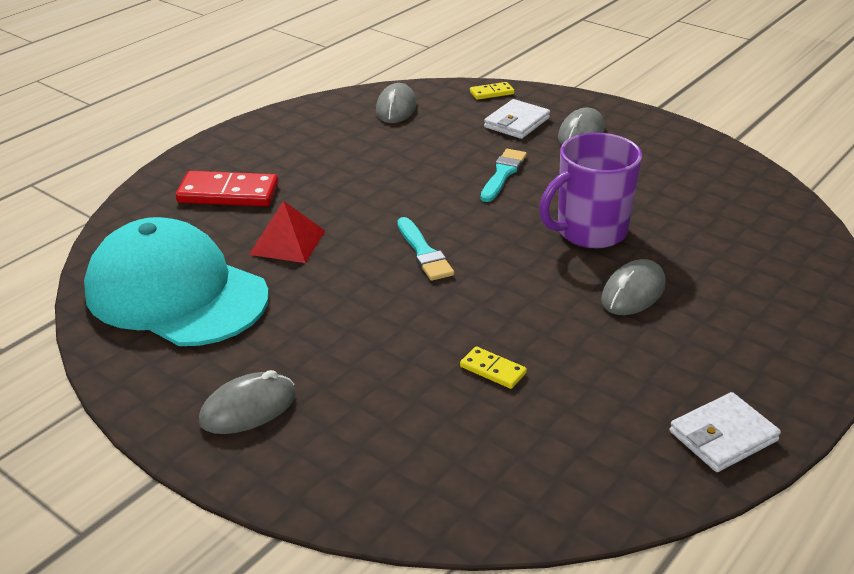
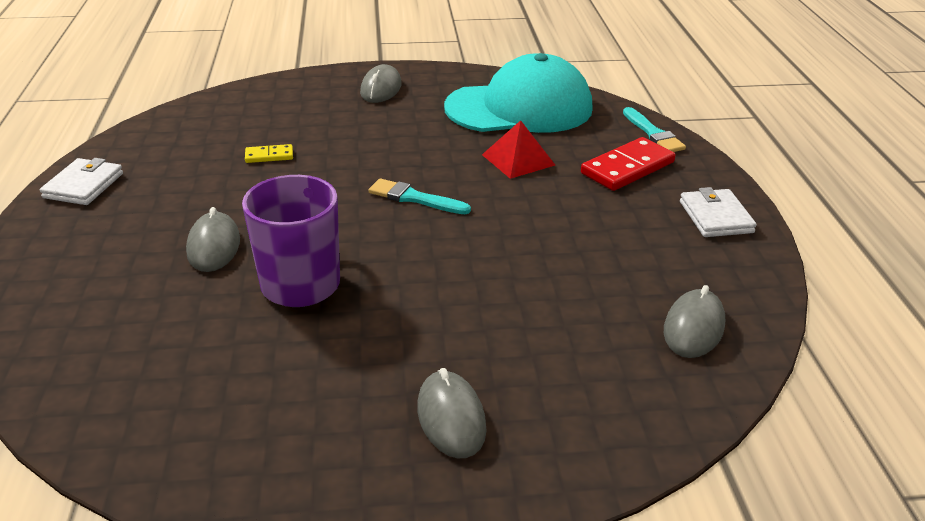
camera: 135 degrees right, 0 degrees up
(396, 108) = (693, 328): grey mouse -> grey mouse turned 60 degrees clockwise
(491, 93) = (651, 429): yellow domino -> none
(503, 174) = (457, 303): turquoise brush -> turquoise brush (653, 133)
(516, 123) = (545, 389): white wallet -> white wallet (715, 217)

